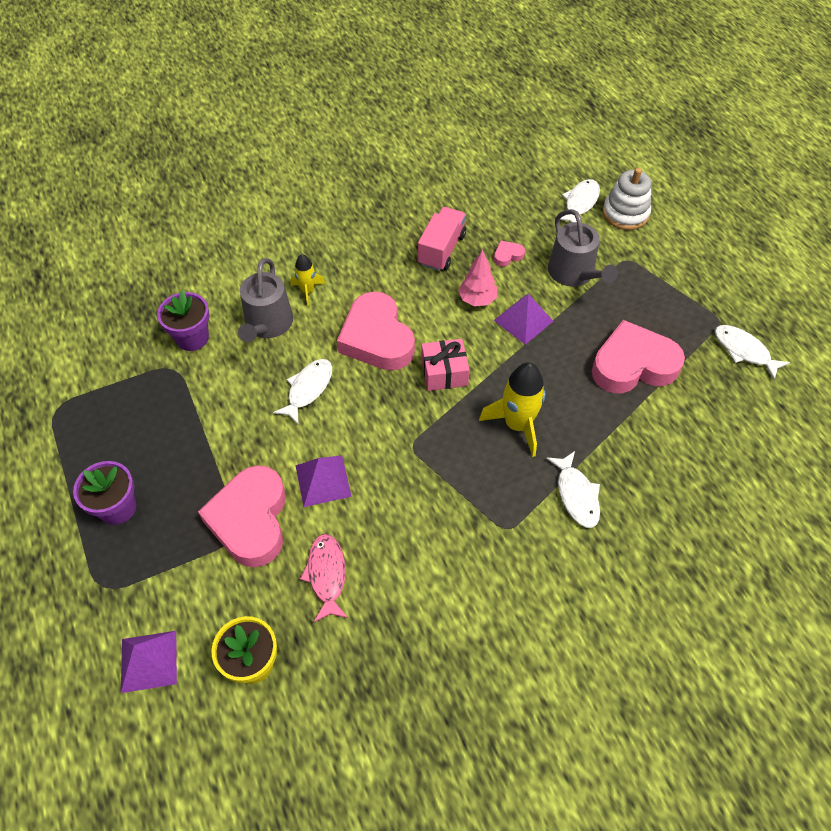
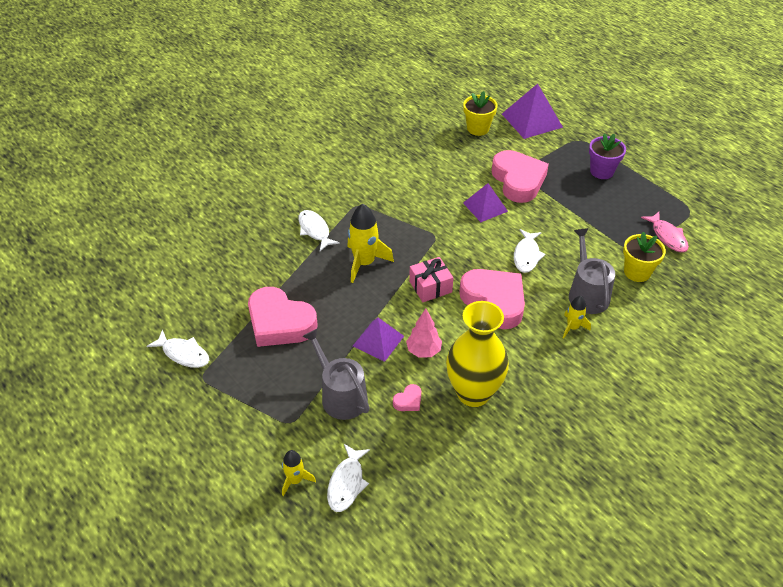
camera: 165 degrees right, 10 degrees down
(149, 661) = (532, 120): purple pyramid -> purple pyramid, size x1.53
(192, 338) = (637, 272): purple flower pot -> yellow flower pot
(326, 575) = (458, 166): pink fish -> pink fish (667, 236)
(441, 250) = (473, 393): pink truck -> yellow vase
(625, 213) = (295, 480): white stacking toy -> yellow rocket
(633, 365) = (280, 323): pink heart -> pink heart turned 60 degrees clockwise

